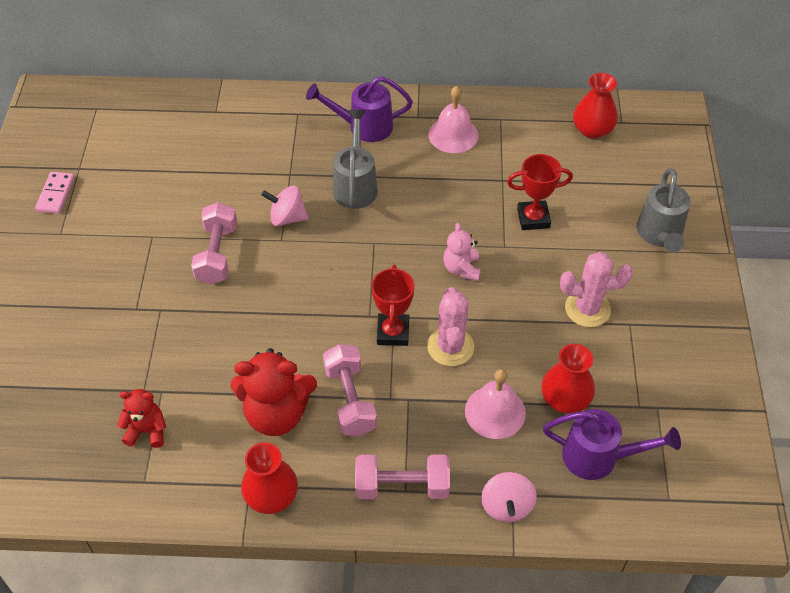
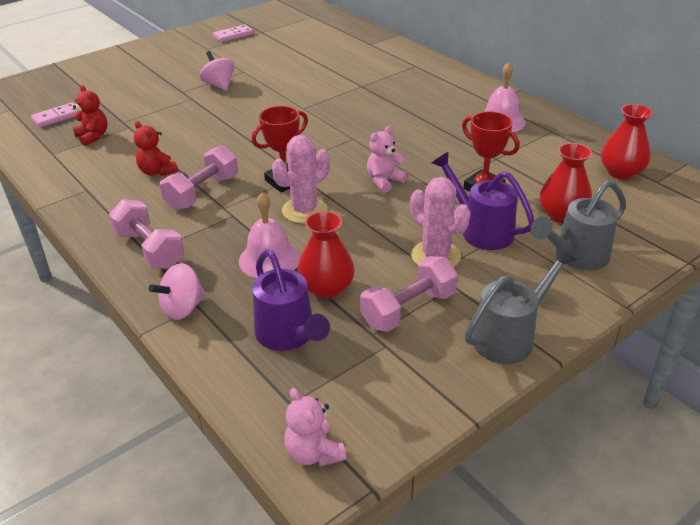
camera: 50 degrees right, 15 degrees down
(63, 442) = (57, 117): none -> pink domino
(217, 254) = (260, 94): pink dumbbell -> pink dumbbell (408, 309)
(271, 496) = (86, 201): red vase -> red vase (562, 215)
(276, 413) = (157, 171): red teddy bear -> red teddy bear, size x0.56
(287, 218) = (324, 101): pink spinning top -> pink spinning top (219, 85)
(355, 185) = (391, 109): grey watering can -> grey watering can (510, 336)
(364, 126) = (446, 89): purple watering can -> purple watering can (481, 230)
(724, 515) = (314, 453): none -> pink teddy bear

